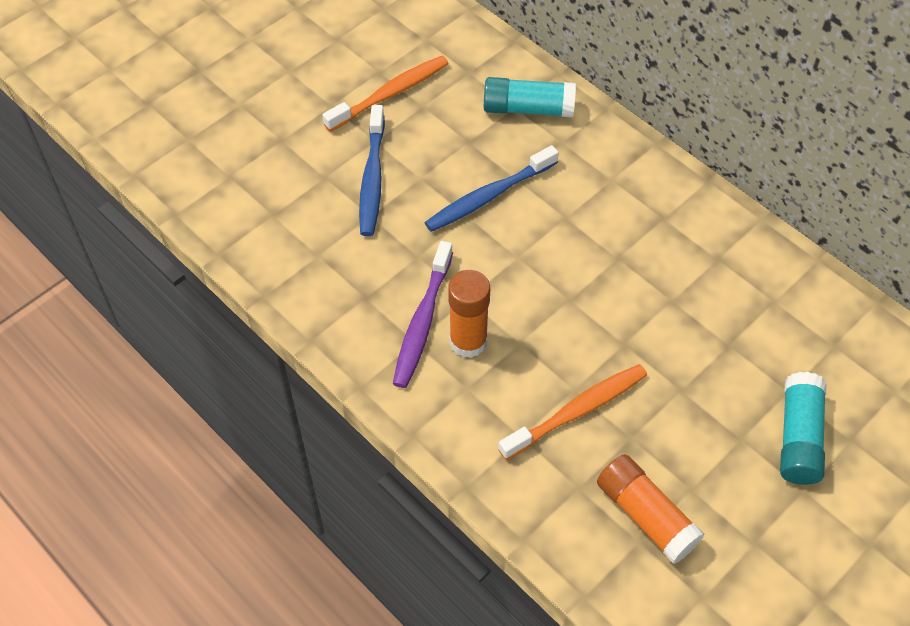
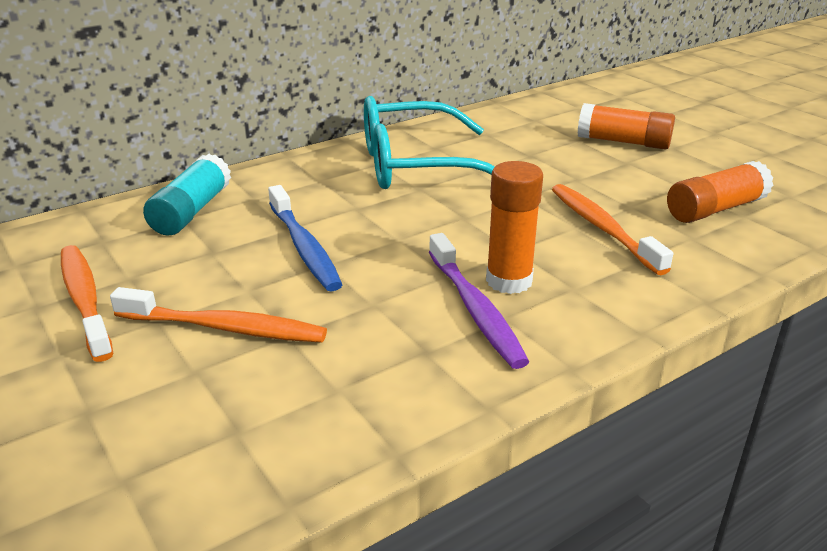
camera: 80 degrees left, 25 degrees down
(372, 178) = (225, 328): blue toothbrush -> orange toothbrush
(422, 322) = (475, 309): purple toothbrush -> purple toothbrush turned 45 degrees clockwise
(667, 248) = (416, 166): none -> turquoise glasses
(798, 437) = (623, 142): turquoise glue stick -> orange glue stick

